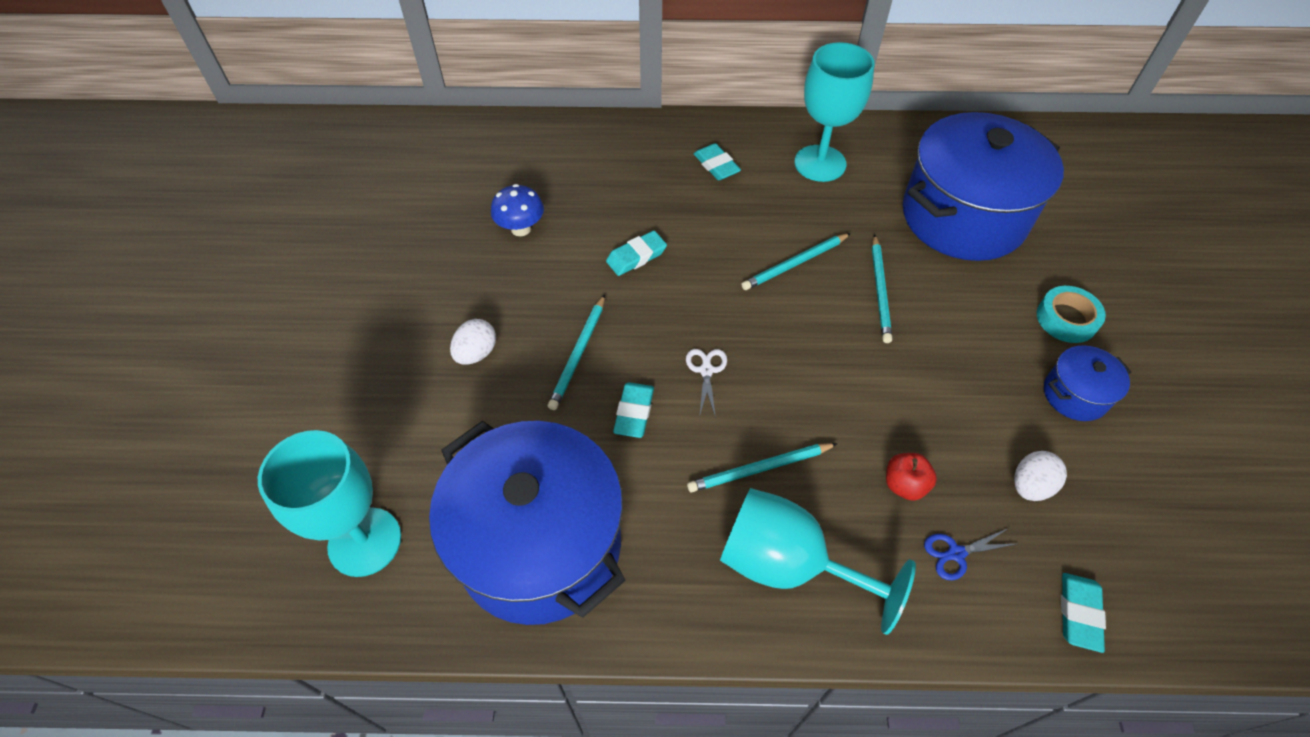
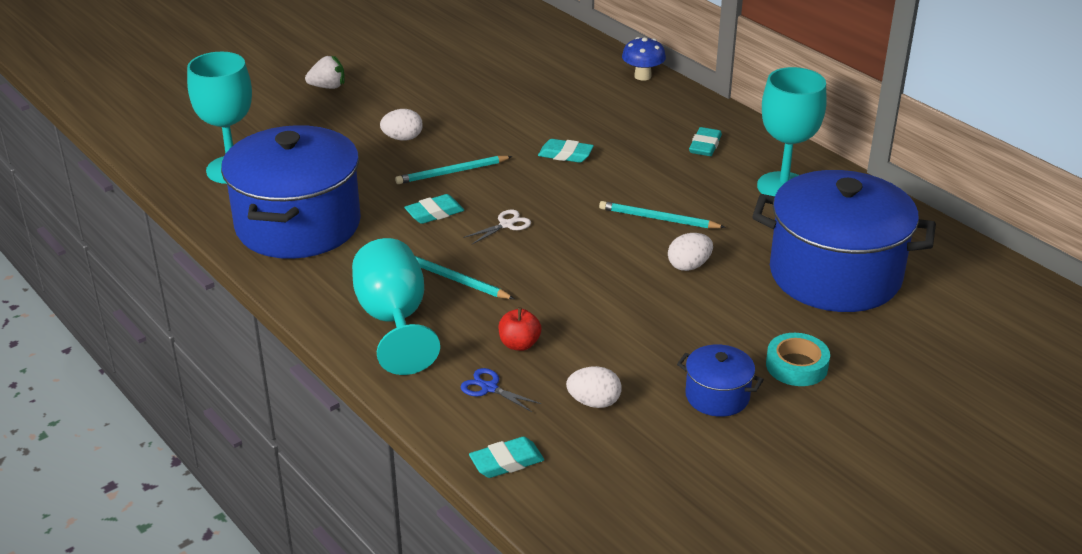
camera: 50 degrees right, 20 degrees down
(306, 352) = (328, 87): none -> white strawberry
(521, 229) = (524, 103): blue mushroom -> blue mushroom (642, 76)
(880, 291) = (689, 266): turquoise pencil -> white egg

